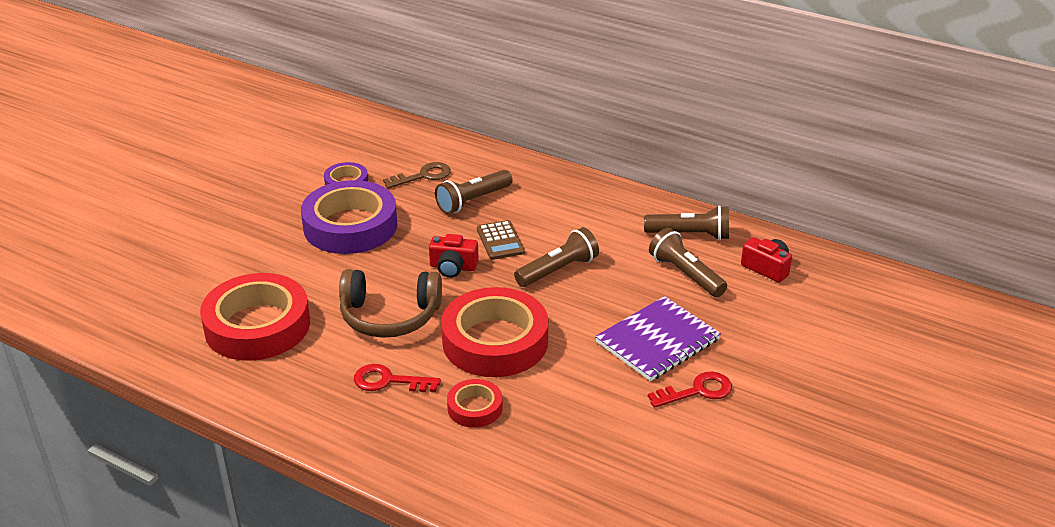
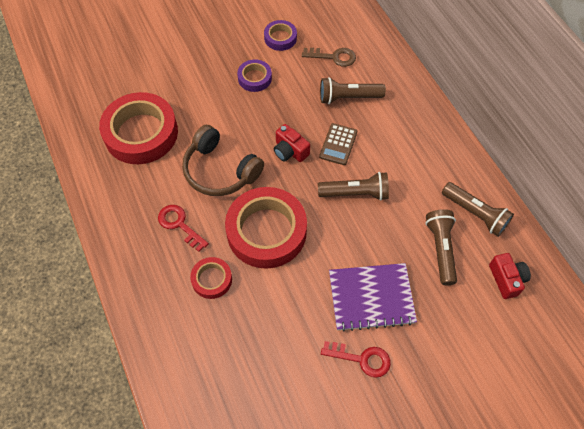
camera: 35 degrees right, 25 degrees up
(350, 226) = (254, 78): purple tape -> purple tape, size x0.49

